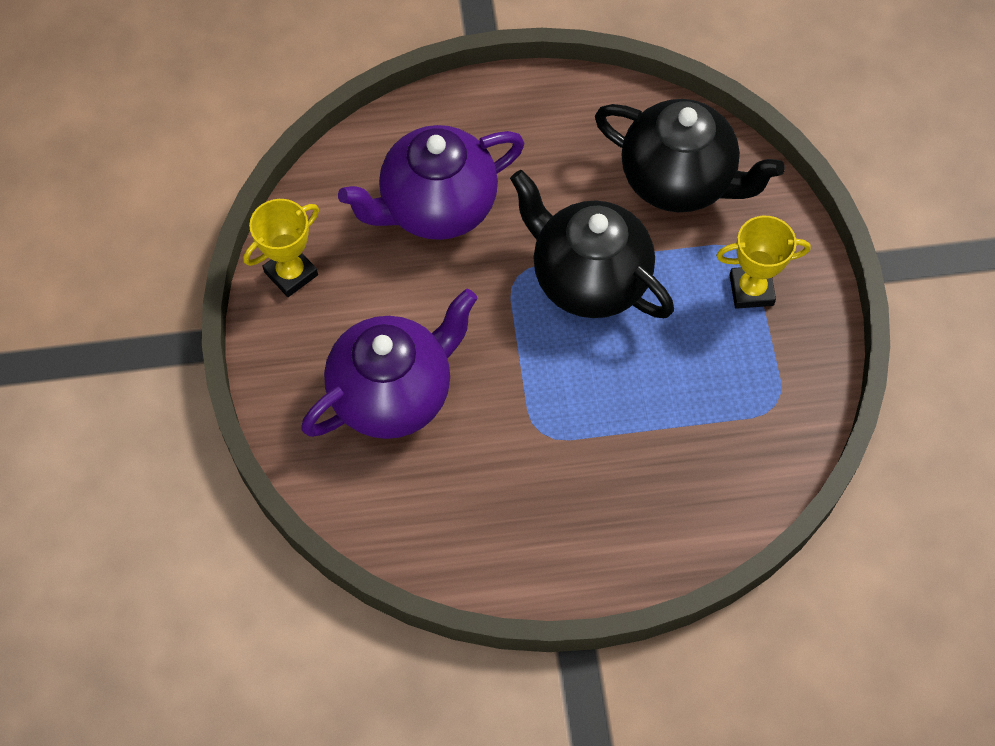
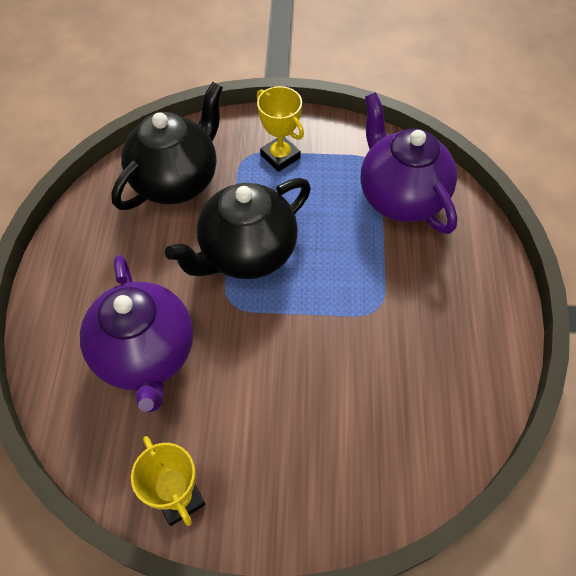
camera: 80 degrees left, 5 degrees down
(393, 394) = (326, 419): purple teapot -> purple teapot (400, 197)
(751, 290) = (280, 156): yellow trophy -> yellow trophy turned 45 degrees counterclockwise

